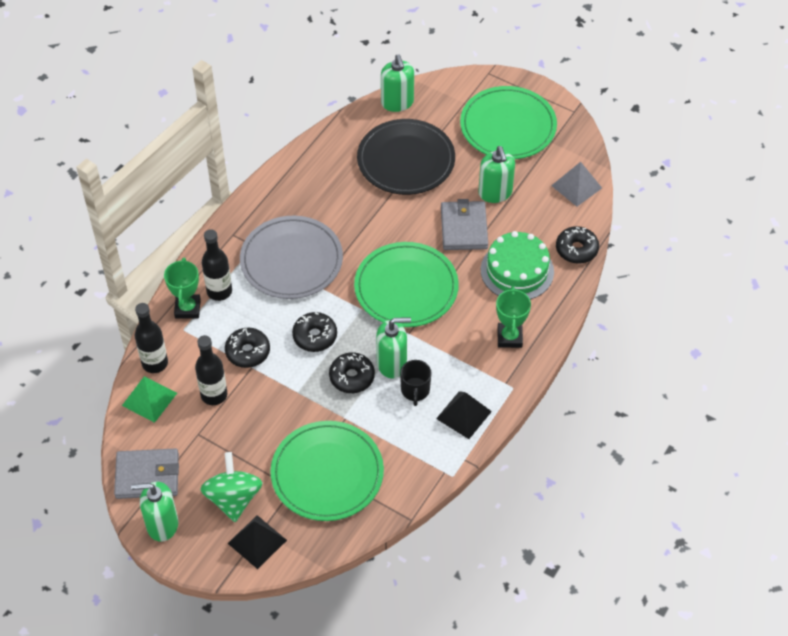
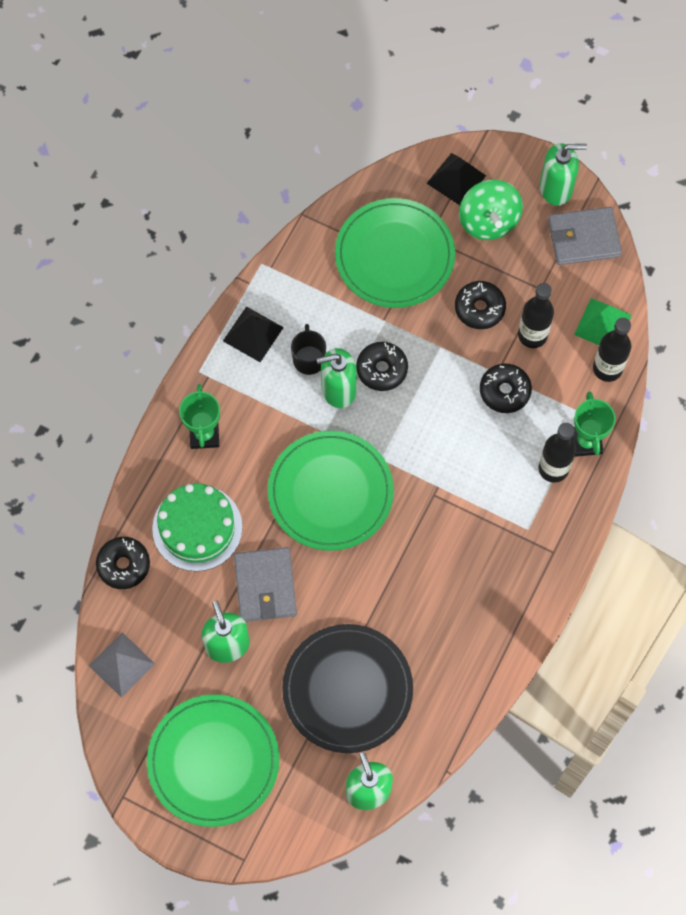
camera: 175 degrees right, 15 degrees up
(291, 260) = (474, 519): grey plate -> none
(315, 336) = (431, 418): black donut -> black donut (479, 308)

